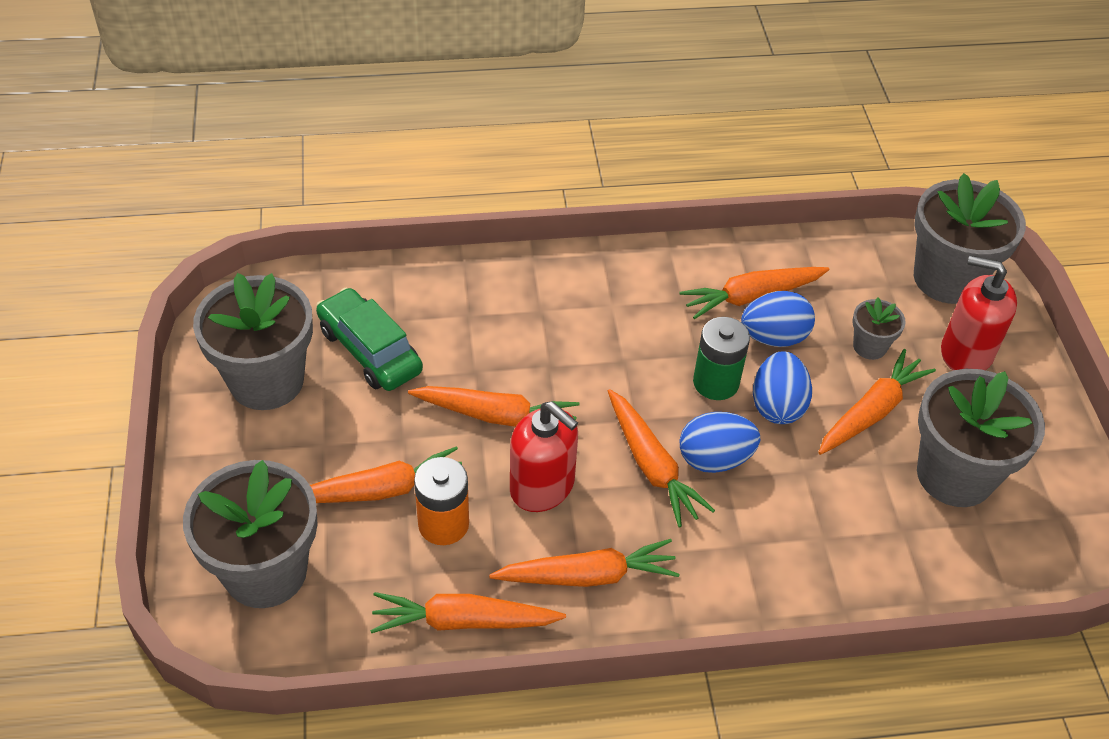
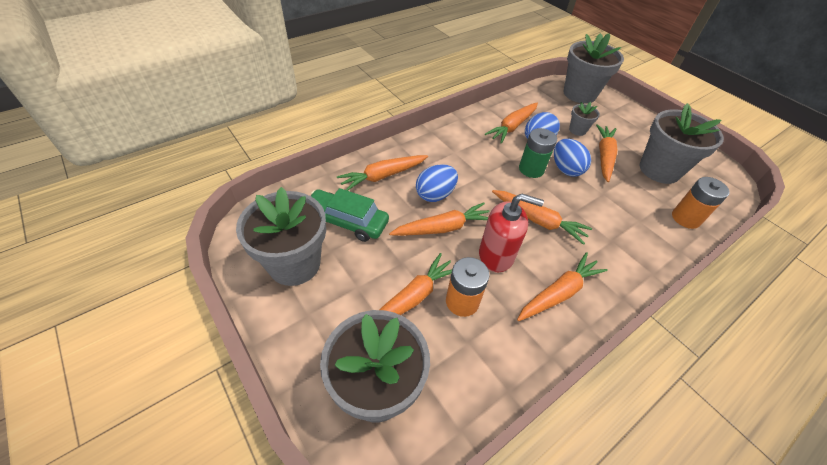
camera: 30 degrees left, 0 degrees up
(463, 621) = (519, 356): orange carrot -> orange carrot (383, 176)
(714, 459) = (562, 205): blue egg -> blue egg (435, 195)
(912, 569) = (685, 218): none -> orange battery
(966, 353) = (614, 119): red soap dispenser -> none

